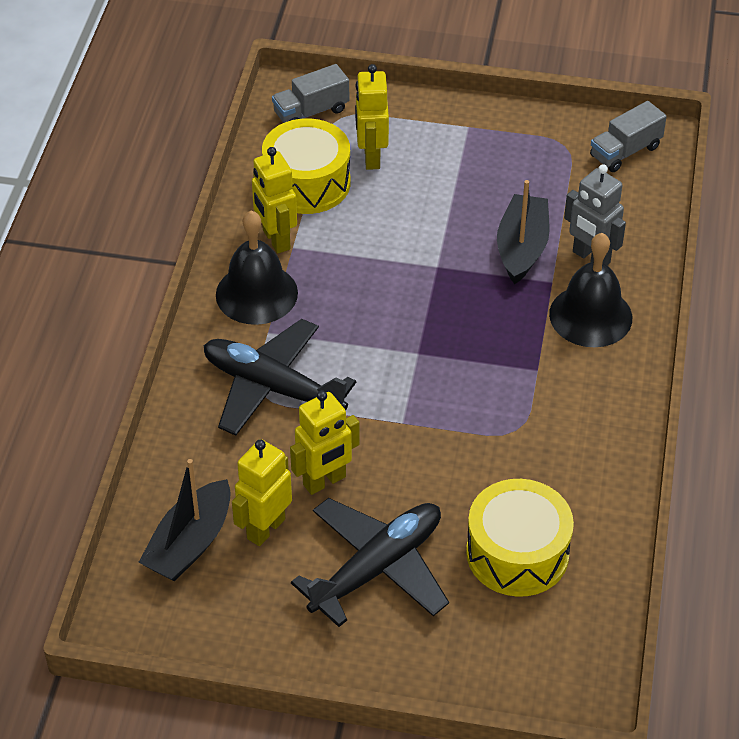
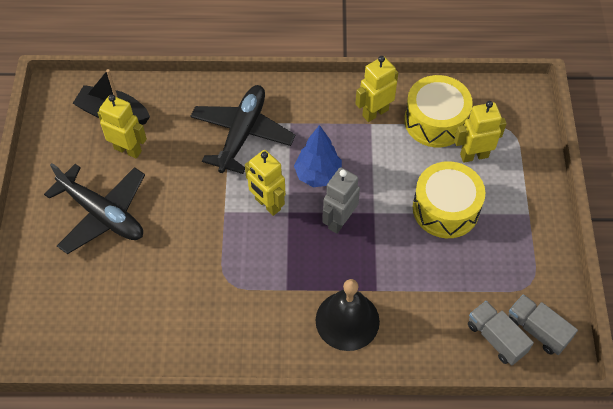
camera: 80 degrees right, 10 degrees up
(256, 293) = (323, 110): black bell -> none
(311, 112) = (509, 111): grey truck -> grey truck (496, 338)
(325, 481) = (168, 175): yellow robot -> yellow robot (267, 204)
(365, 313) = (318, 175): none -> blue tree
(517, 553) = (120, 294): yellow drum -> yellow drum (445, 209)
(522, 248) = (406, 266): black boat -> none
(591, 257) = (408, 315): grey robot -> grey robot (339, 221)

